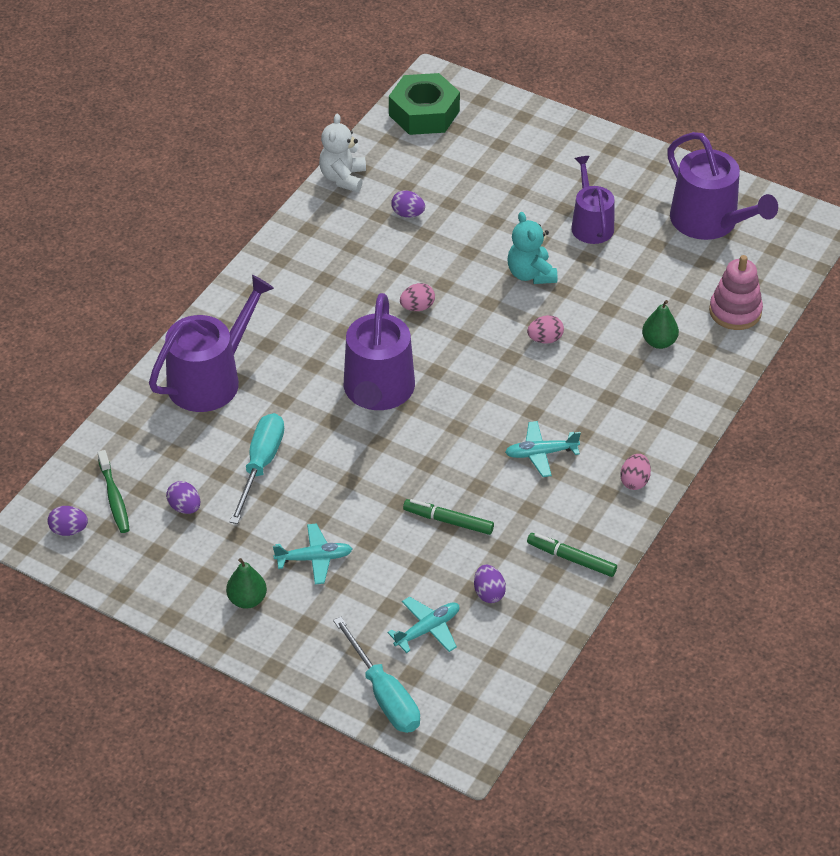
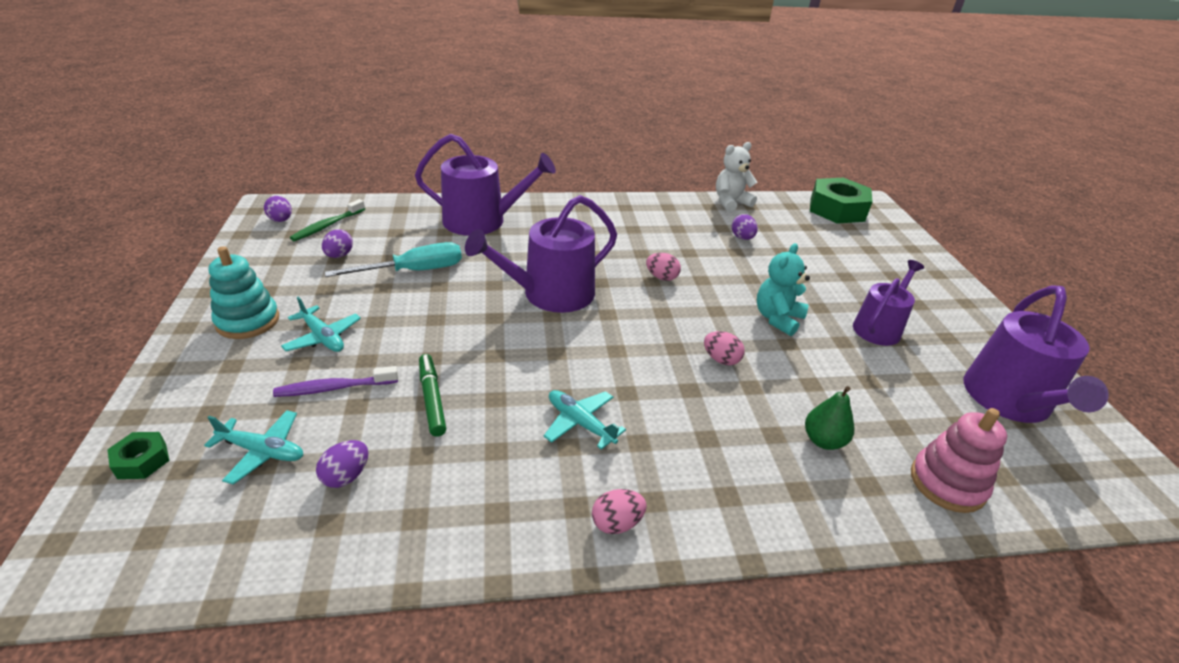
camera: 50 degrees right, 10 degrees down
(247, 599) = (248, 321): green pear -> turquoise stacking toy
(384, 695) = (142, 461): turquoise screwdriver -> green nut
(388, 571) = (334, 388): none -> purple toothbrush
(571, 559) = (447, 525): green marker -> none

